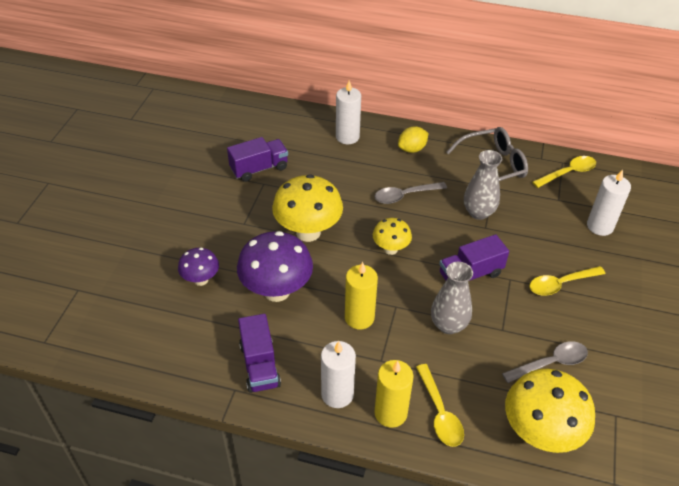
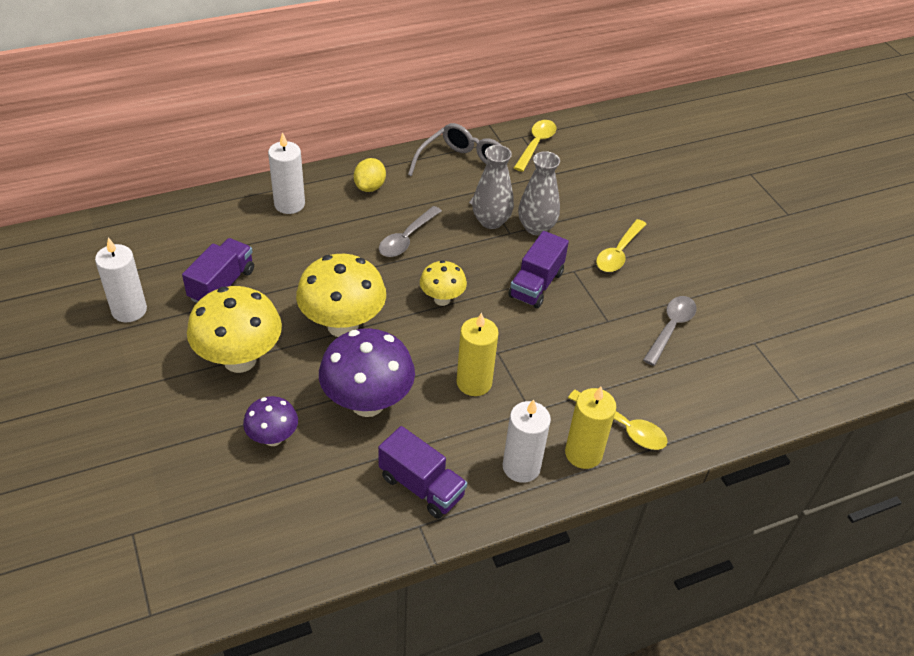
camera: 40 degrees left, 0 degrees up
(448, 325) = (559, 343): grey vase -> grey vase (536, 227)
(540, 433) = (714, 393): yellow mushroom -> yellow mushroom (240, 360)
(600, 226) = (604, 183): white candle -> white candle (129, 310)

